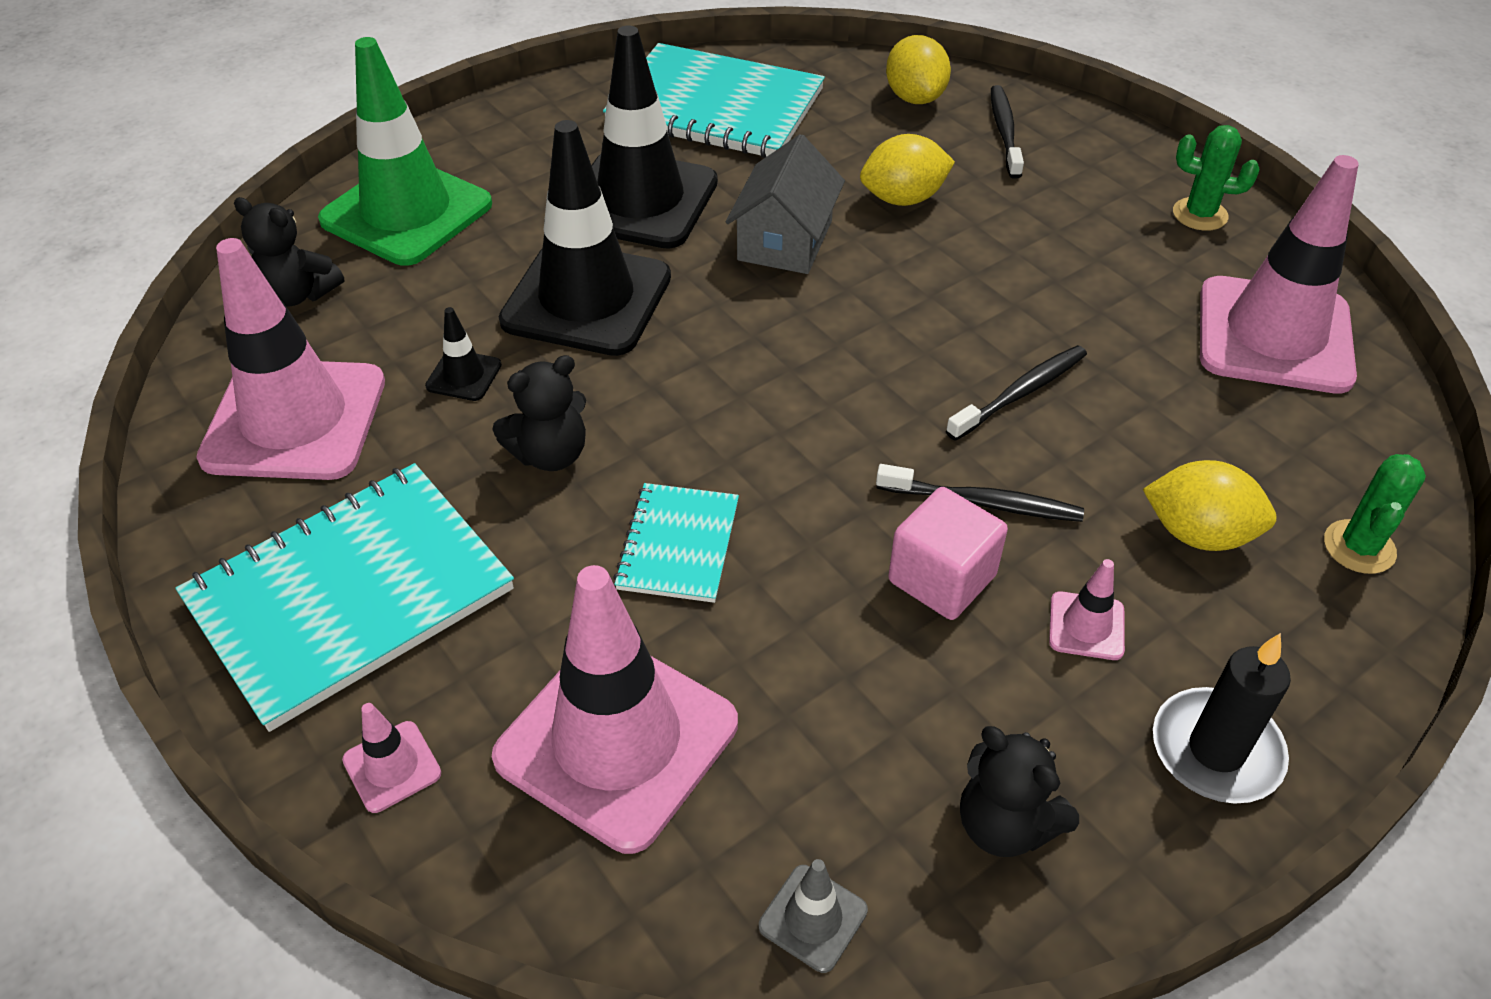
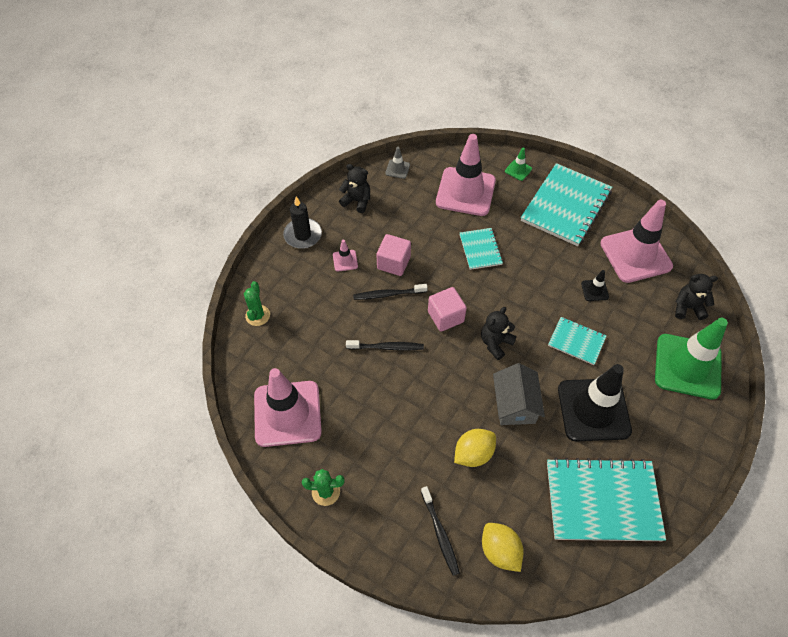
camera: 160 degrees right, 10 degrees up
(392, 767) = (518, 170): pink traffic cone -> green traffic cone
(550, 454) = (541, 268): black teddy bear -> black teddy bear (495, 343)
(586, 299) = (576, 341): black traffic cone -> turquoise notebook
(853, 416) = (445, 316): none -> pink cube
(1021, 393) = (387, 347): black toothbrush -> black toothbrush turned 120 degrees counterclockwise
(1198, 534) = (313, 304): yellow lemon -> none

